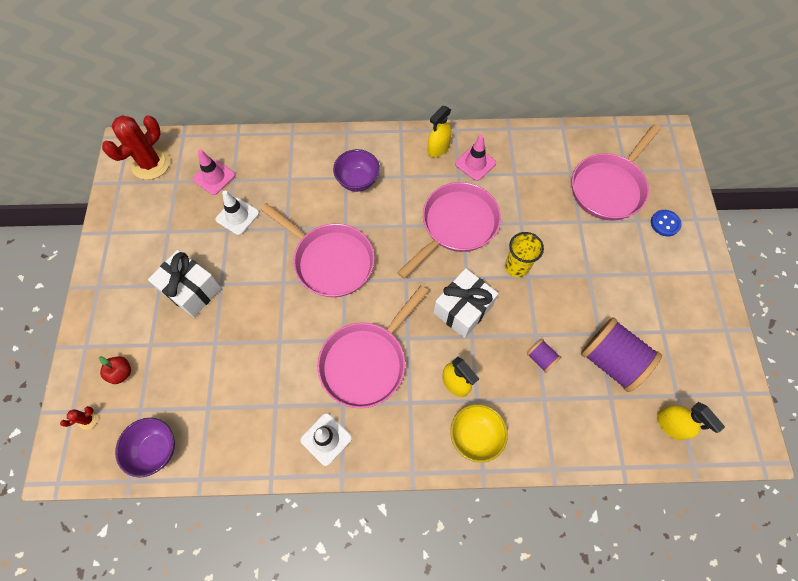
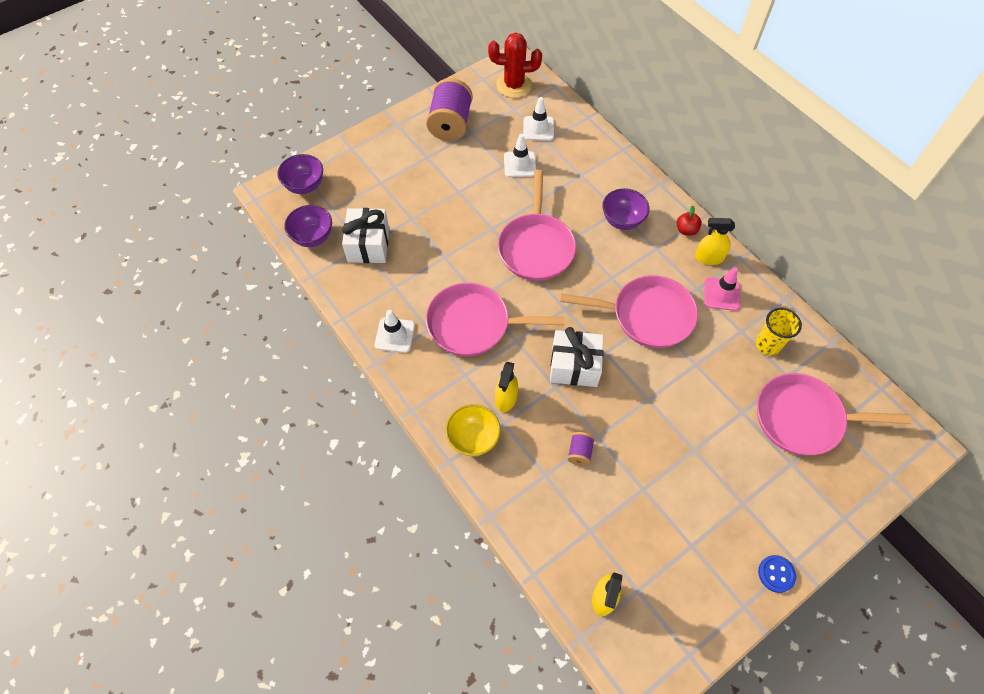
camera: 55 degrees right, 5 degrees down
(88, 419) = (305, 186): red cactus -> purple bowl
(121, 373) = (349, 181): red apple -> red apple (686, 230)
(191, 290) = (439, 178): white gift -> white gift (368, 245)
(214, 177) = (538, 128): pink traffic cone -> white traffic cone
(517, 267) = (649, 385): yellow cup -> yellow cup (767, 345)
(611, 360) = (625, 513): purple spool -> purple spool (450, 124)
(665, 223) = (811, 490): blue button -> blue button (776, 574)

